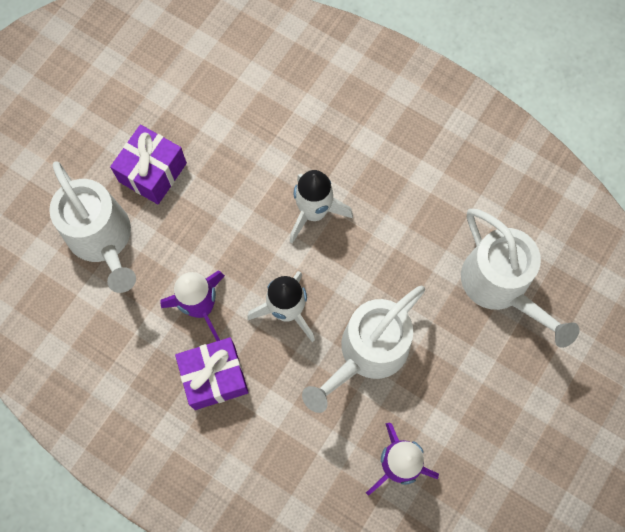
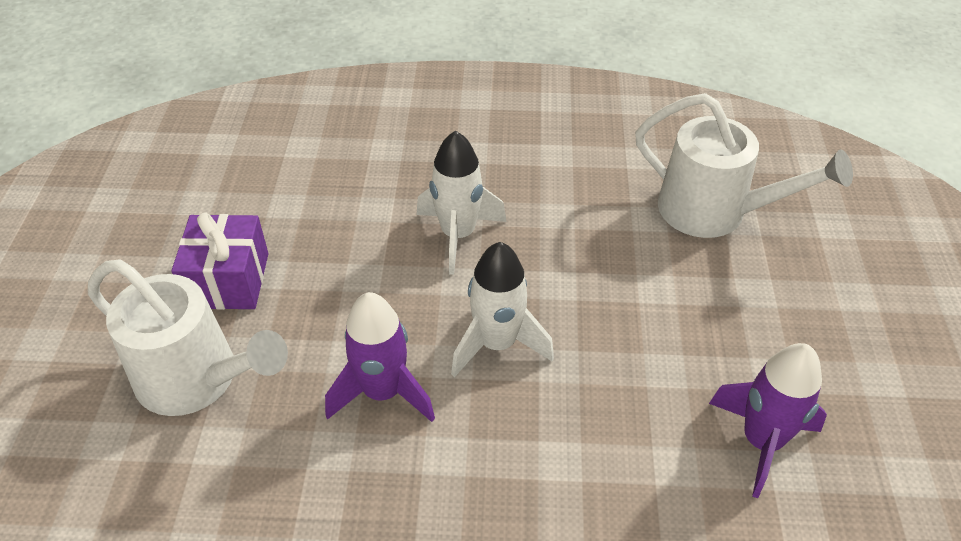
camera: 30 degrees left, 25 degrees down
(214, 377) = (455, 464): purple gift -> none
(367, 353) = (627, 341): white watering can -> none

